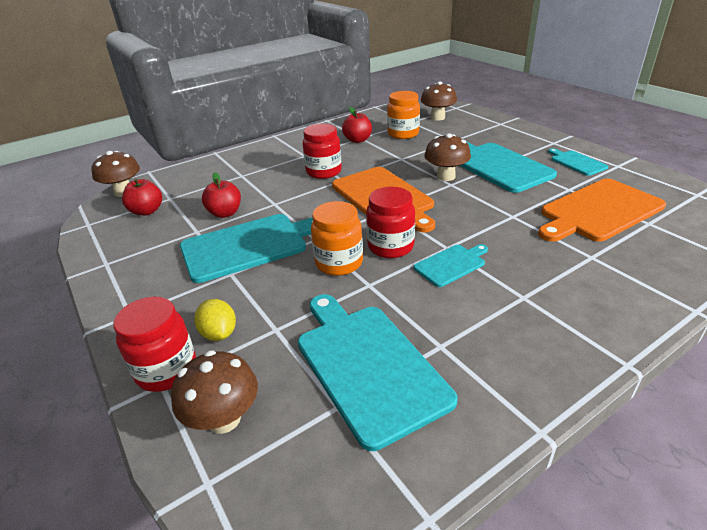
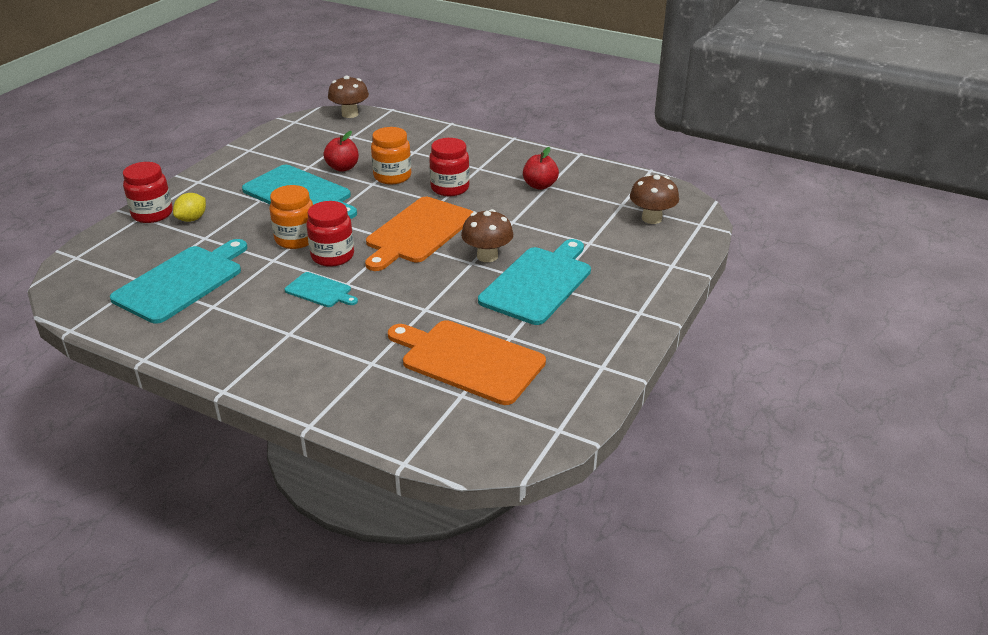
camera: 60 degrees right, 0 degrees up
(147, 211) = (326, 135): red apple -> none
(224, 419) = (120, 246): brown mushroom -> none
(403, 134) = (580, 207): orange jar -> orange jar (392, 176)
(576, 162) = (589, 335): turquoise cutting board -> none

